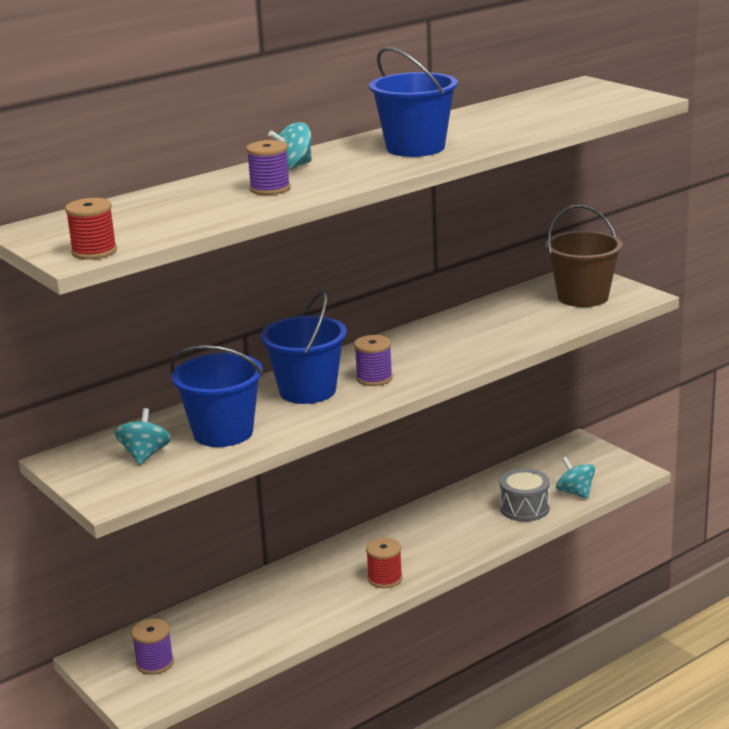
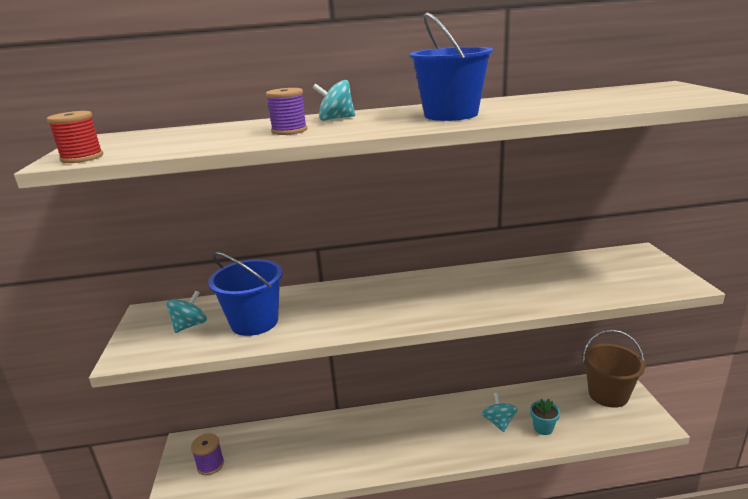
camera: 30 degrees right, 0 degrees up
(307, 391) = (344, 303): blue bucket -> none
(374, 378) = (400, 305): purple spool -> none
(385, 579) = (400, 454): red spool -> none
(524, 508) = (543, 428): grey drum -> turquoise flower pot
(575, 492) = (593, 428): turquoise spinning top -> turquoise spinning top (499, 422)
(583, 297) = (628, 273): brown bucket -> brown bucket (608, 394)

